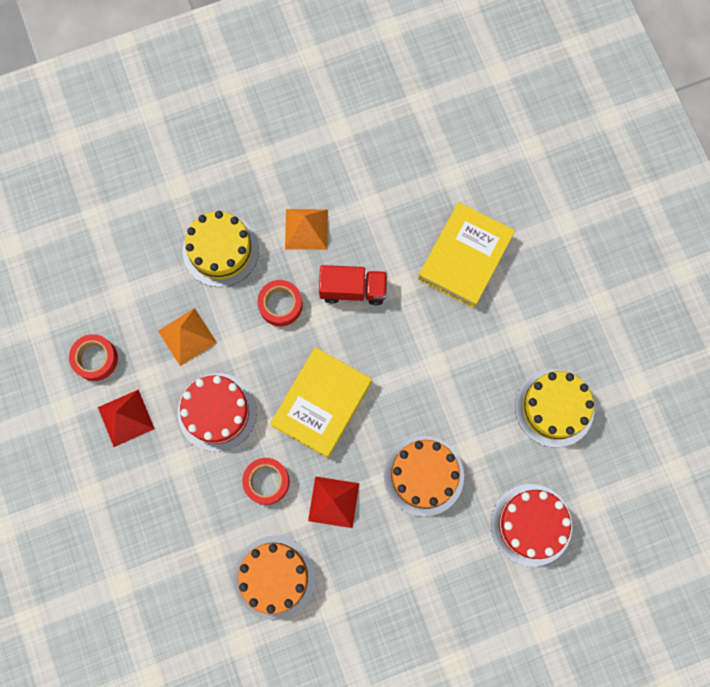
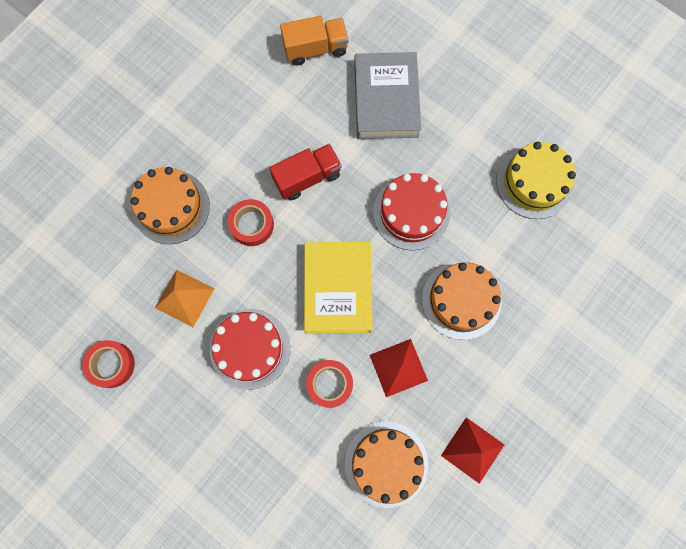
camera: 30 degrees left, 0 degrees up
(126, 418) = (170, 401): red pyramid -> red pyramid (472, 450)
(221, 250) = (171, 207): yellow cake -> orange cake
(306, 229) = (236, 148): orange pyramid -> none
(429, 175) = (315, 48): none -> orange truck
(465, 258) = (386, 100): yellow book -> grey book
(531, 524) = (574, 289): red cake -> red cake (411, 213)

